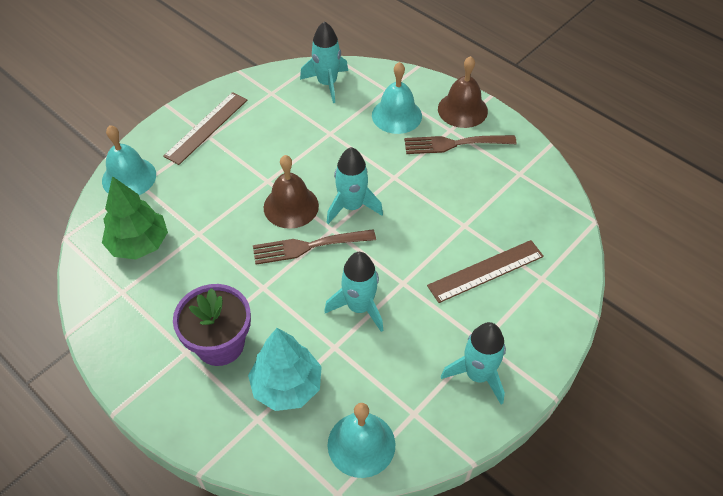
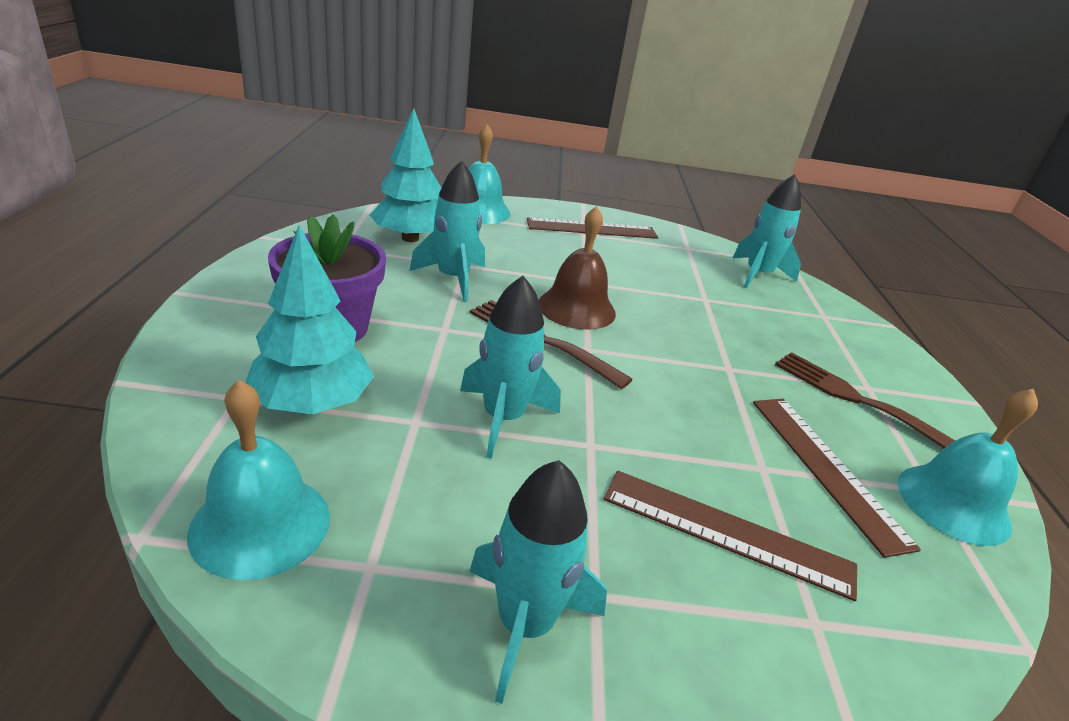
camera: 45 degrees right, 20 degrees down
(139, 244) = (410, 238): green tree -> turquoise tree
(352, 206) = (640, 351): turquoise rocket -> turquoise rocket (453, 278)
(396, 115) = (808, 336): turquoise bell -> turquoise bell (953, 503)
(462, 109) = (912, 385): brown bell -> none
(482, 201) = (826, 468): none -> brown ruler

